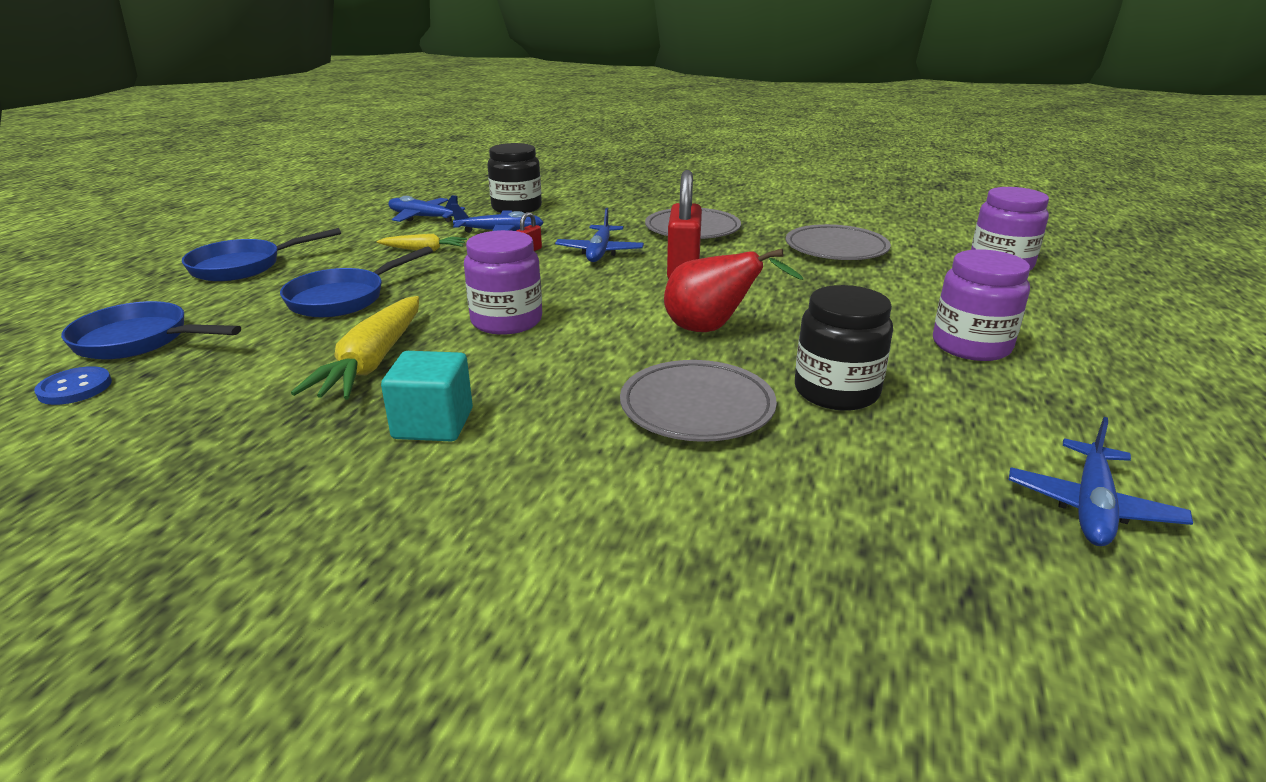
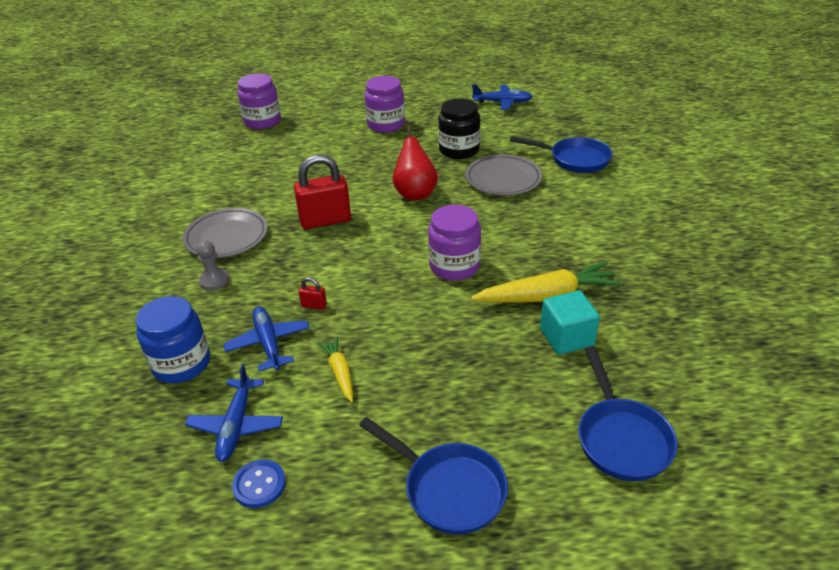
camera: 110 degrees left, 10 degrees up
(75, 388) = (694, 415): blue button -> blue button (259, 485)
(343, 298) = (472, 365): blue pan -> blue pan (574, 159)
(433, 424) = (584, 245): turquoise cube -> turquoise cube (566, 337)
(516, 208) = (181, 364): black jar -> blue jar
(599, 252) = (301, 268): blue plane -> none
(618, 221) = (214, 281): none -> grey pawn
(836, 249) = (253, 172): grey plate -> none

